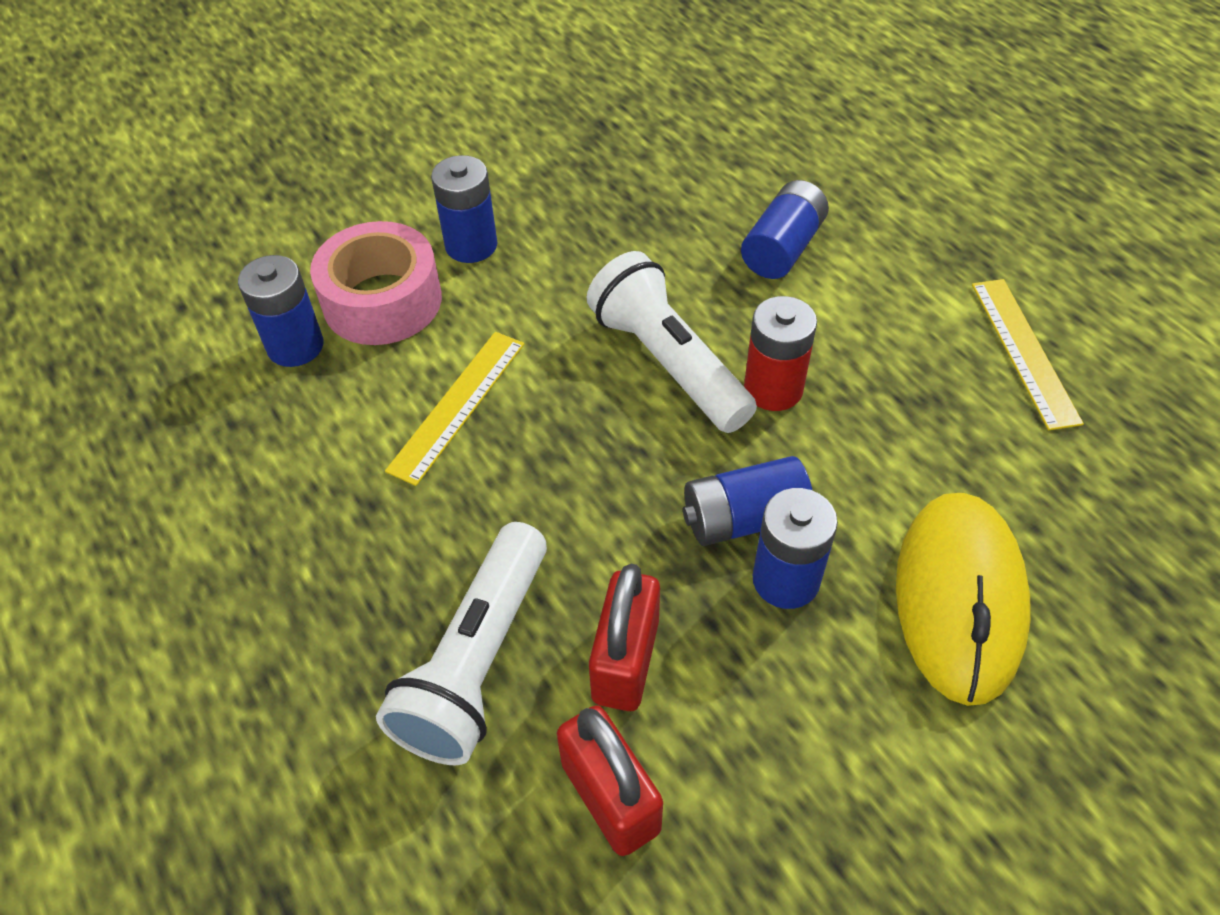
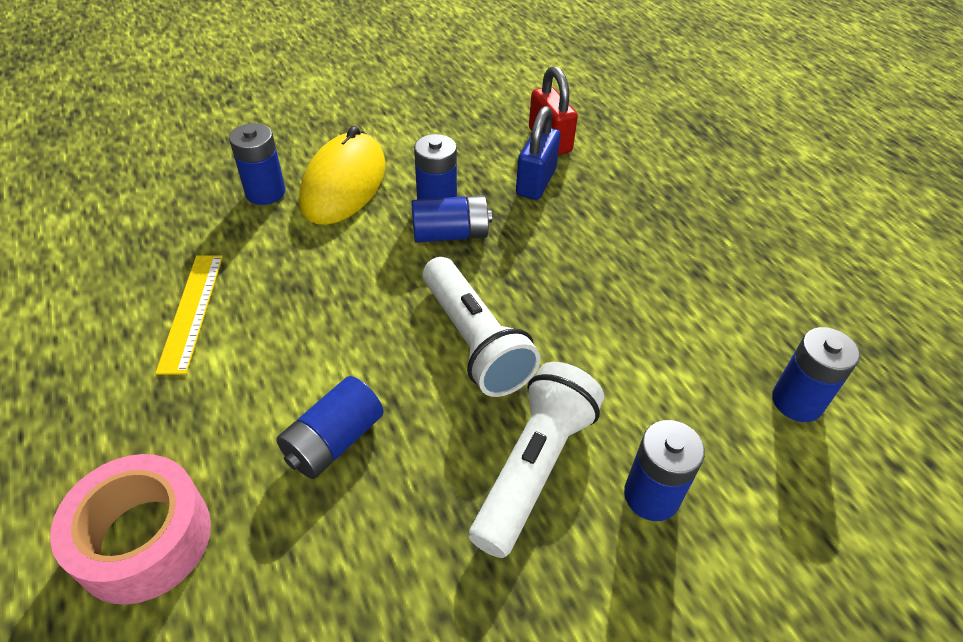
camera: 175 degrees left, 5 degrees down
(382, 301) = (730, 438): pink tape -> pink tape (144, 539)
(457, 405) = (645, 330): yellow ruler -> none
(477, 660) = (617, 191): white flashlight -> white flashlight (534, 467)
(625, 661) = (535, 182): red padlock -> blue padlock
(773, 389) = (399, 310): red battery -> none
(1075, 558) = (265, 192): none -> blue battery

